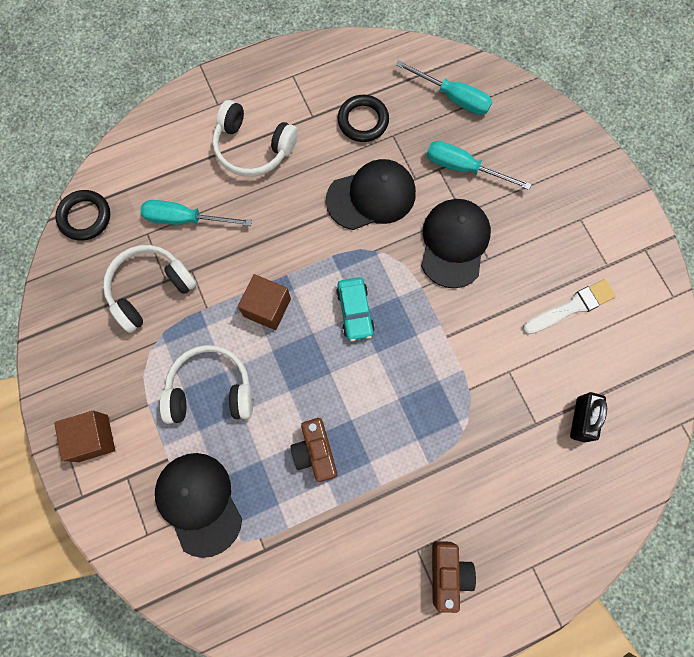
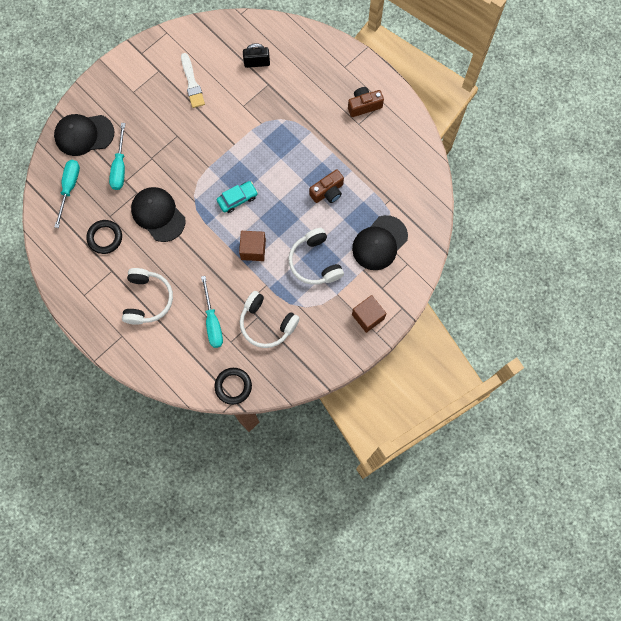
camera: 110 degrees left, 0 degrees up
(454, 243) = (173, 157): black cap -> black cap (84, 135)
(571, 307) = (192, 83): white brush -> white brush turned 150 degrees counterclockwise

